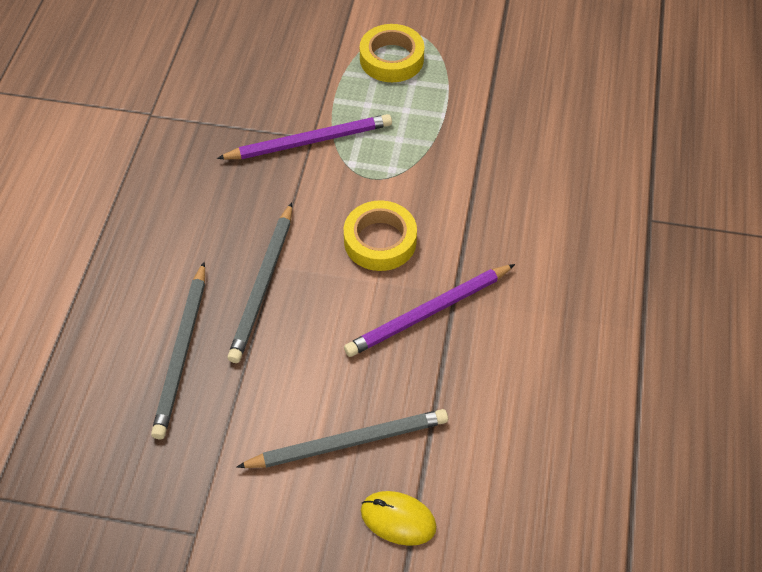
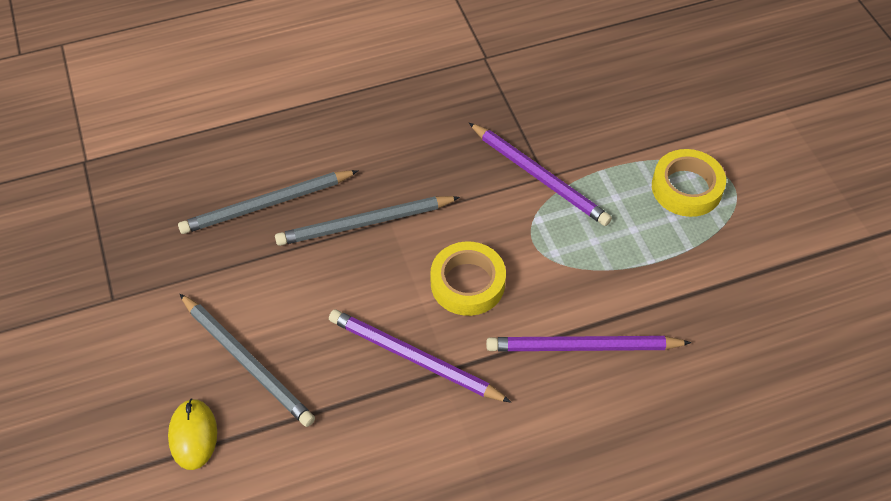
camera: 60 degrees right, 0 degrees up
(491, 196) = (583, 347): none -> purple pencil

